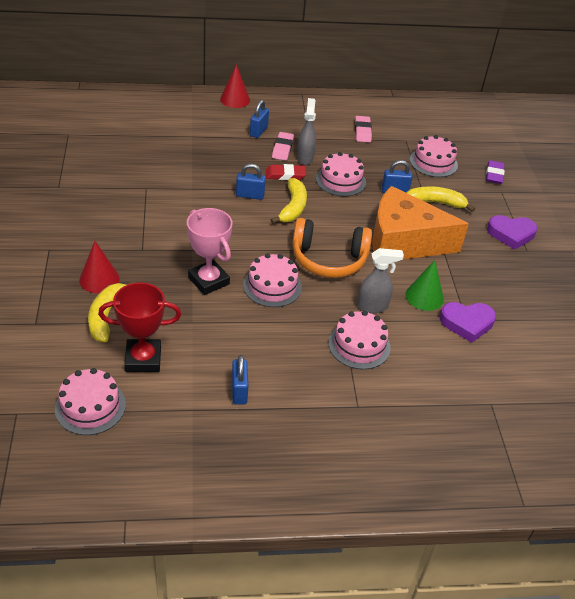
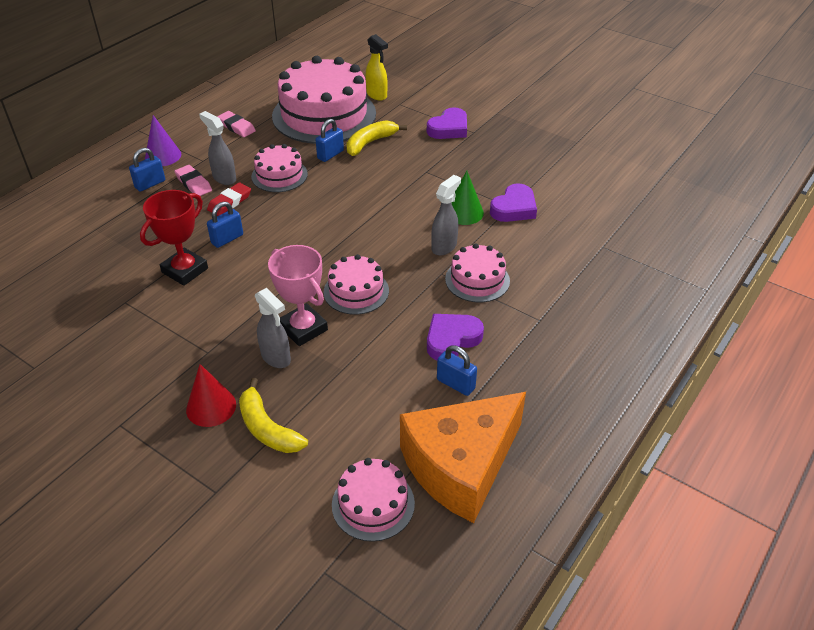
camera: 45 degrees left, 0 degrees up
(143, 359) = (352, 430): red trophy -> red trophy (185, 270)
(169, 283) = (276, 358): none -> grey spray bottle
(208, 281) = (303, 328): pink trophy -> pink trophy turned 45 degrees clockwise
(235, 99) = (84, 172): red cone -> none
(258, 131) = (150, 184): blue padlock -> blue padlock turned 75 degrees clockwise
(281, 364) = (452, 339): none -> purple heart
(291, 119) = (163, 156): none -> purple cone
(293, 207) = (276, 222): yellow banana -> none
(329, 259) = (363, 239): orange headphones -> none
(403, 241) = (392, 186): orange cheese -> orange cheese (461, 466)
(433, 162) = (324, 114): pink cake -> pink cake, size x2.03
(494, 174) = (377, 95): purple eraser -> yellow spray bottle

